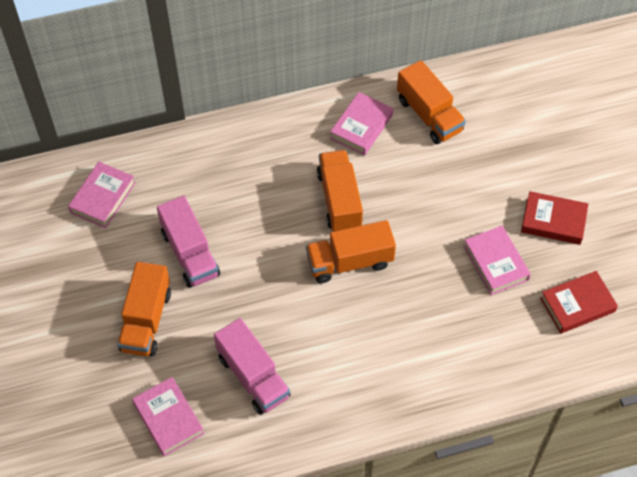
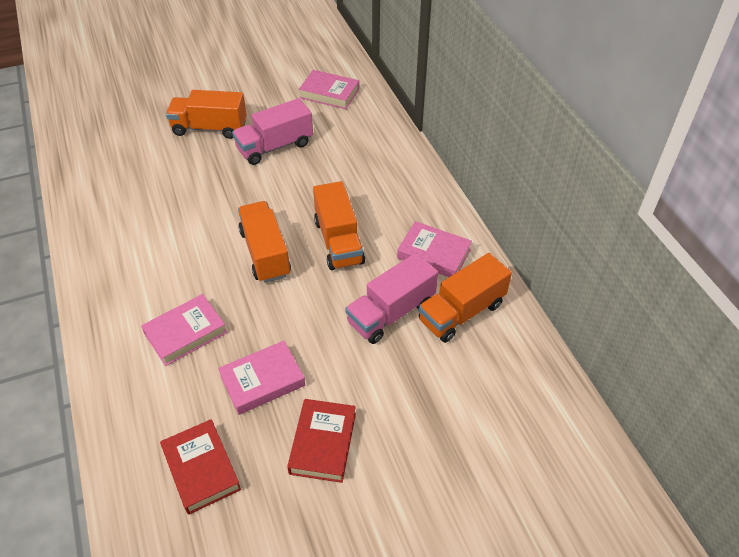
camera: 85 degrees right, 10 degrees down
(168, 418) = (116, 149): pink book -> pink book (185, 333)
(253, 376) = (147, 195): pink truck -> pink truck (391, 313)
(339, 200) = (338, 241): orange truck -> orange truck turned 90 degrees clockwise

